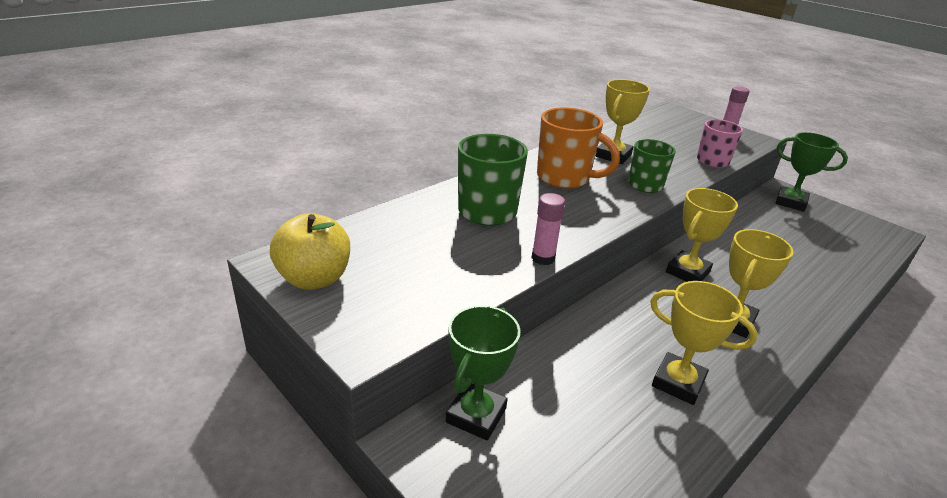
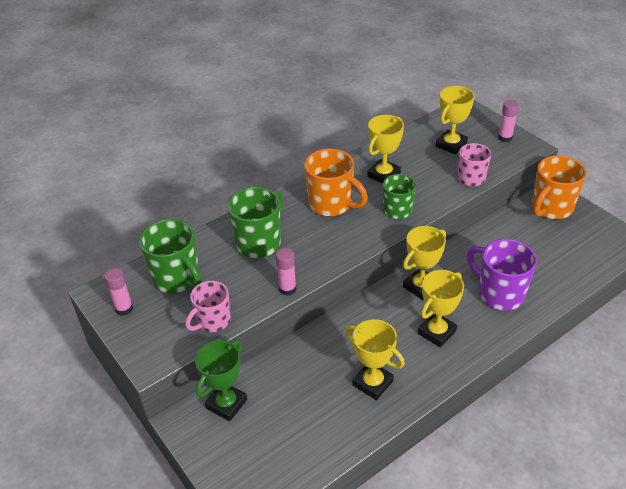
camera: 10 degrees right, 10 degrees up
(314, 279) = (124, 309): yellow apple -> pink glue stick
(387, 245) = (177, 279): none -> green mug
(450, 294) = (213, 321): none -> pink mug
(674, 135) = (451, 145): none -> yellow trophy
(784, 280) = (499, 294): none -> purple mug
(790, 202) = (551, 208): green trophy -> orange mug

